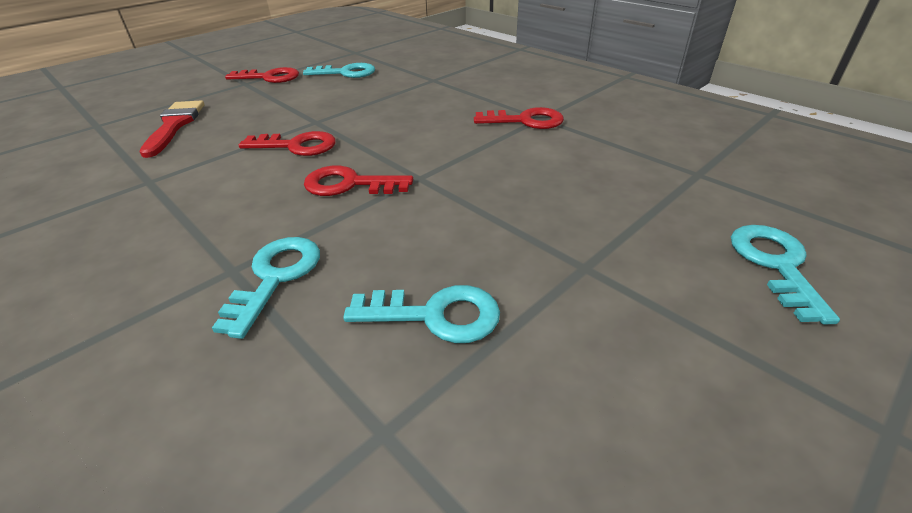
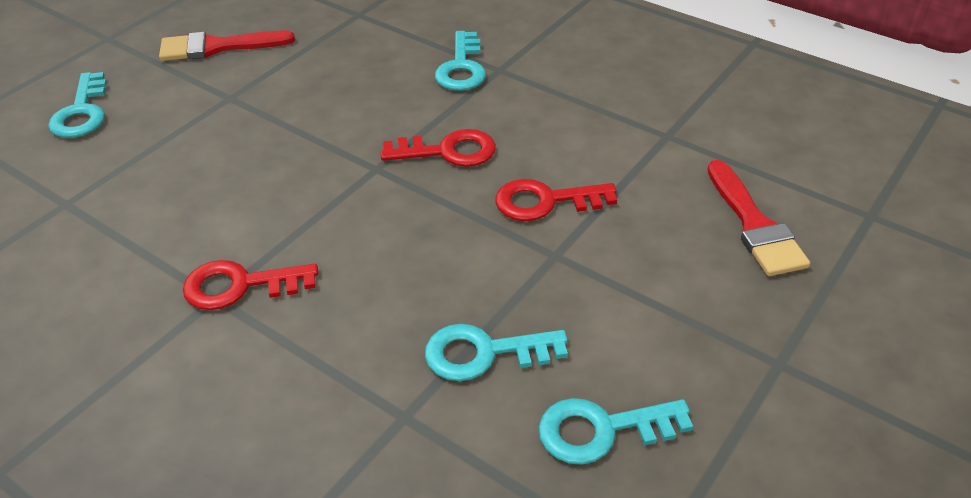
camera: 170 degrees right, 5 degrees up
(269, 77) = (750, 391): red key -> none
(435, 315) = (340, 58): turquoise key -> turquoise key (484, 353)
(643, 370) = (217, 47): none -> red brush

